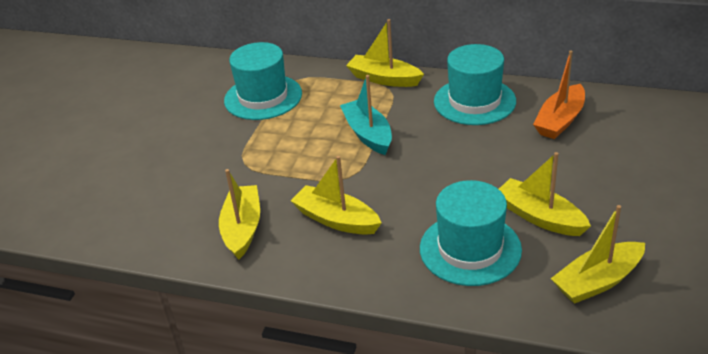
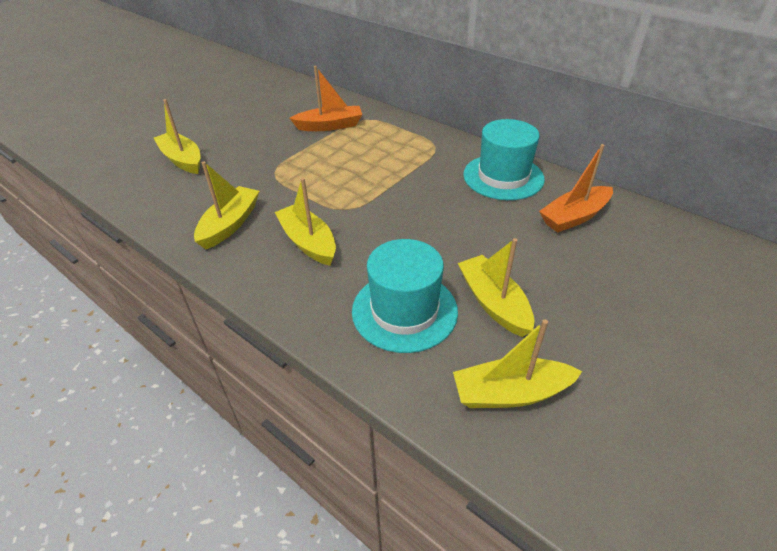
camera: 20 degrees right, 5 degrees up
(263, 97) = (329, 126): turquoise hat -> orange boat
(368, 134) = (389, 178): turquoise boat -> none
(384, 79) = (437, 137): yellow boat -> yellow boat (182, 160)

